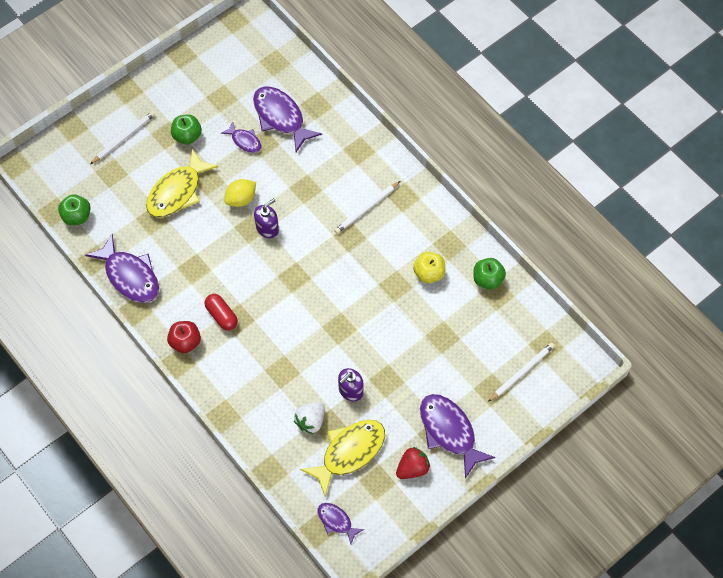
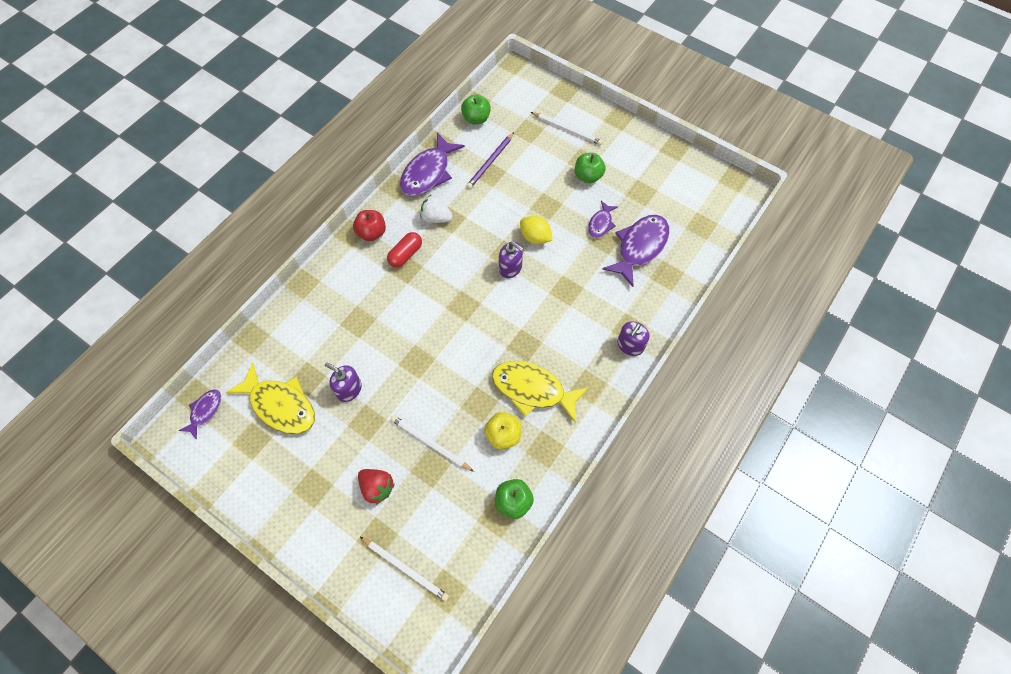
camera: 75 degrees right, 0 degrees up
(138, 216) = (490, 162): none -> purple pencil
(177, 191) = (526, 185): yellow fish -> yellow fish (533, 390)
(310, 421) = (309, 360): white strawberry -> white strawberry (436, 218)
(367, 208) = (562, 353): white pencil -> white pencil (430, 444)
(375, 154) = (630, 345): none -> purple soap dispenser
(412, 468) = (271, 472): red strawberry -> red strawberry (377, 487)
(449, 432) = (318, 502): purple fish -> none

